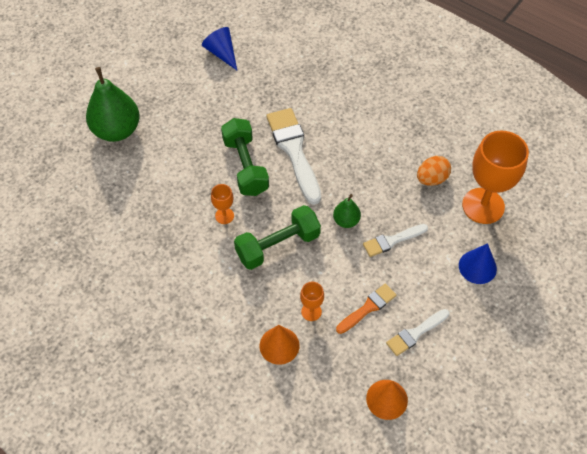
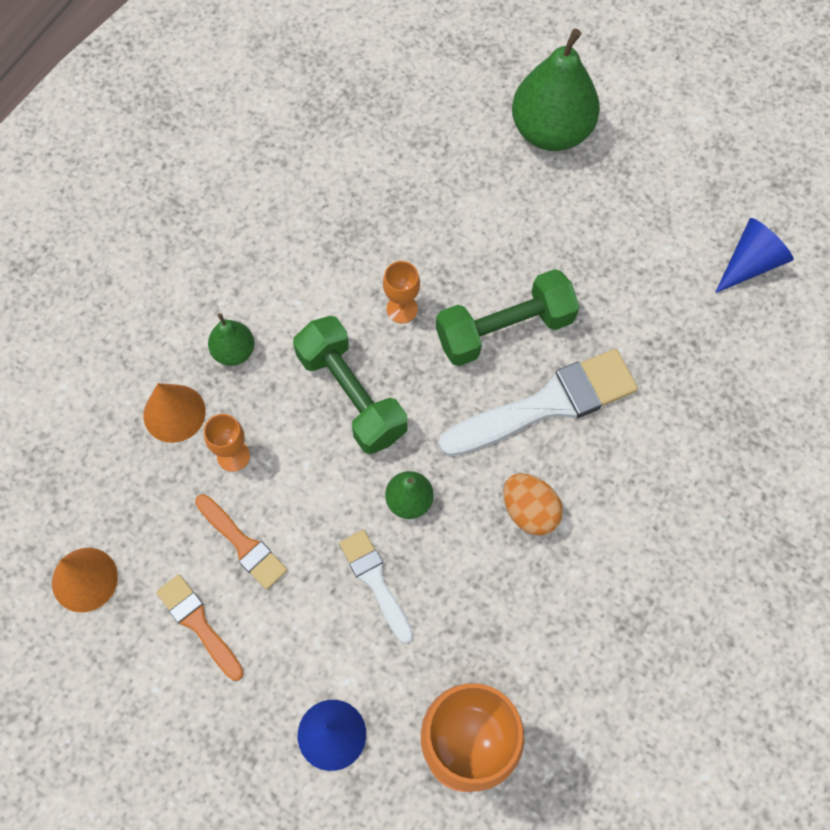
camera: 85 degrees right, 10 degrees up
(240, 309) = (234, 351): none -> green pear
(415, 333) = (198, 623): white brush -> orange brush
(431, 179) = (515, 651): orange egg -> orange egg (529, 511)

